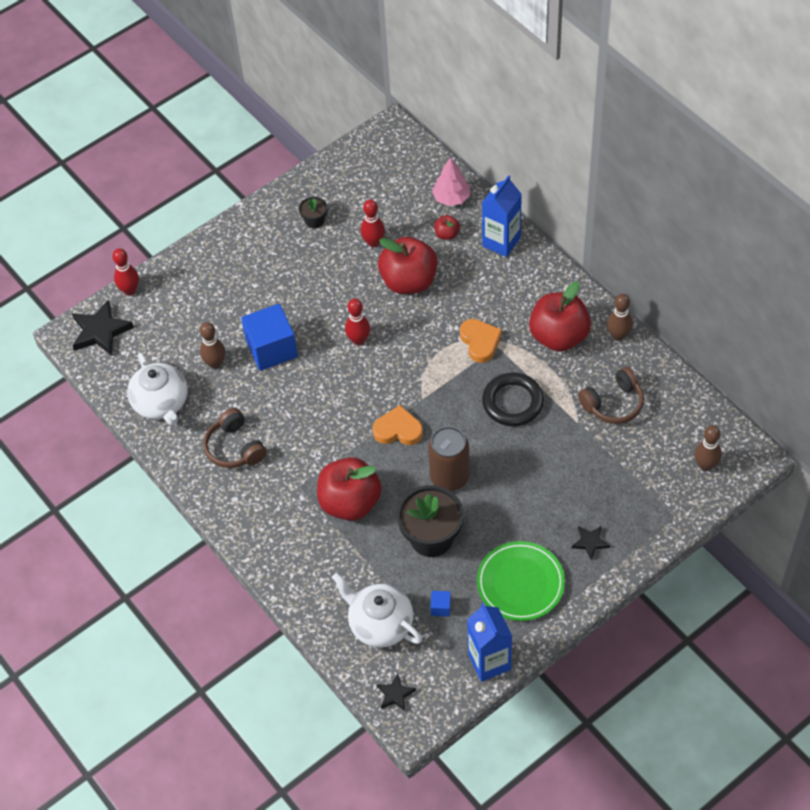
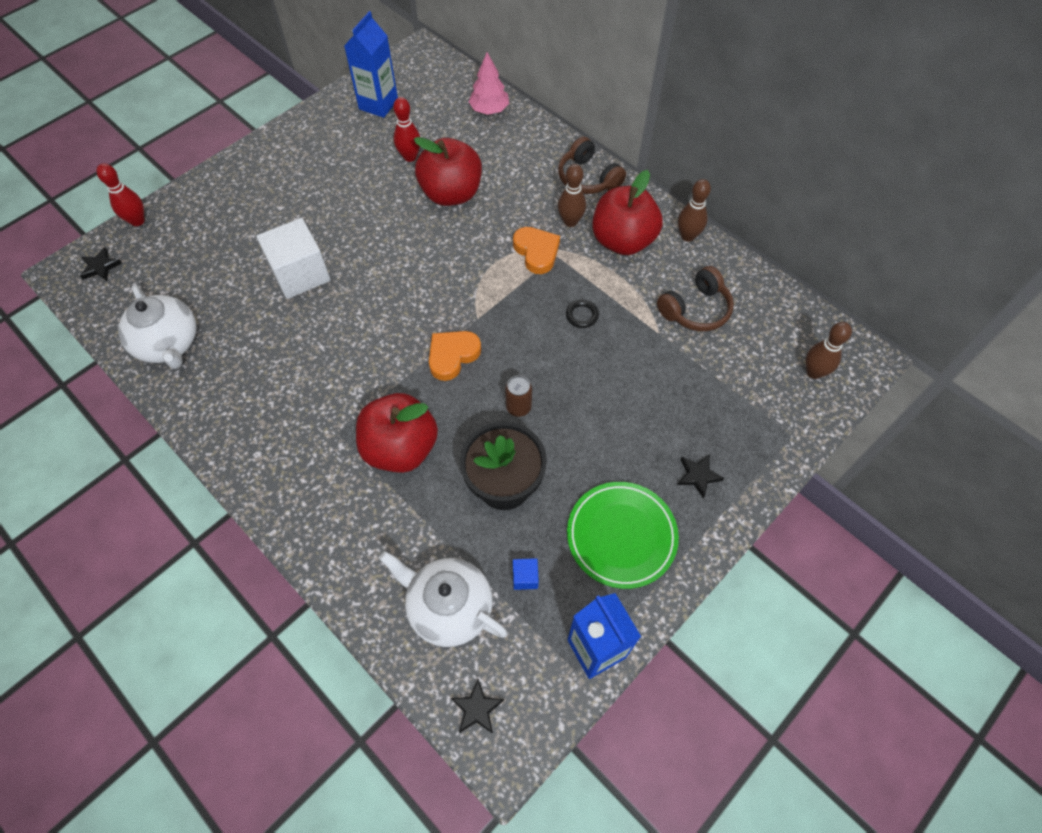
camera: 10 degrees left, 5 degrees up
(100, 331) = (100, 267): black star -> black star, size x0.54
(215, 363) = (234, 294): brown bowling pin -> brown bowling pin (570, 221)
(235, 447) = (257, 390): brown headphones -> brown headphones (588, 178)
(271, 349) = (300, 274): blue cube -> white cube
(314, 221) = (344, 139): black flower pot -> none
(359, 340) = (400, 258): red bowling pin -> none
(398, 430) = (452, 356): orange heart -> orange heart turned 45 degrees counterclockwise
(447, 234) = (488, 145): red apple -> none
(449, 476) = (518, 407): brown can -> brown can, size x0.54
(501, 242) = (547, 149): blue carton -> blue carton (378, 104)
(513, 402) = (582, 315): black ring -> black ring, size x0.47

